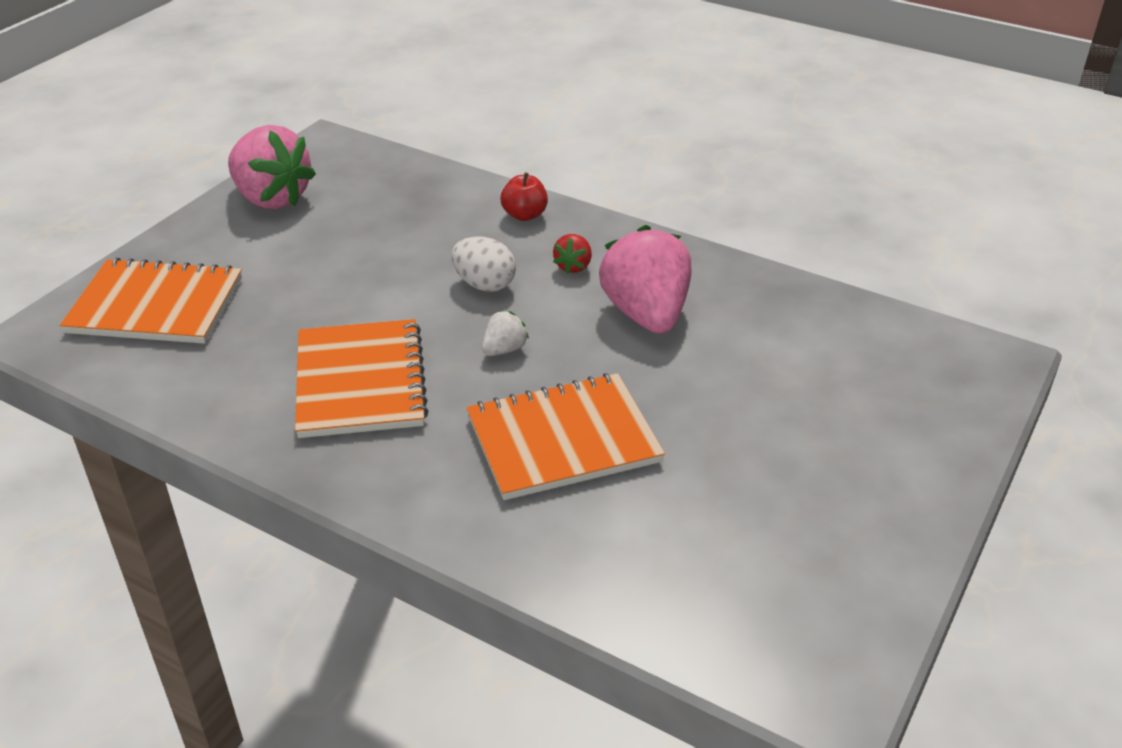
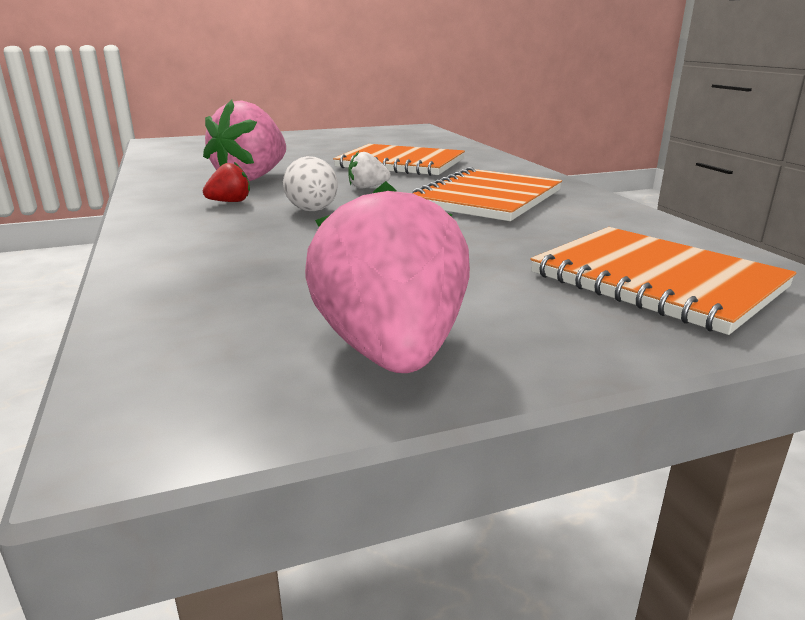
camera: 140 degrees left, 15 degrees down
(524, 215) = (172, 235): red apple -> none

